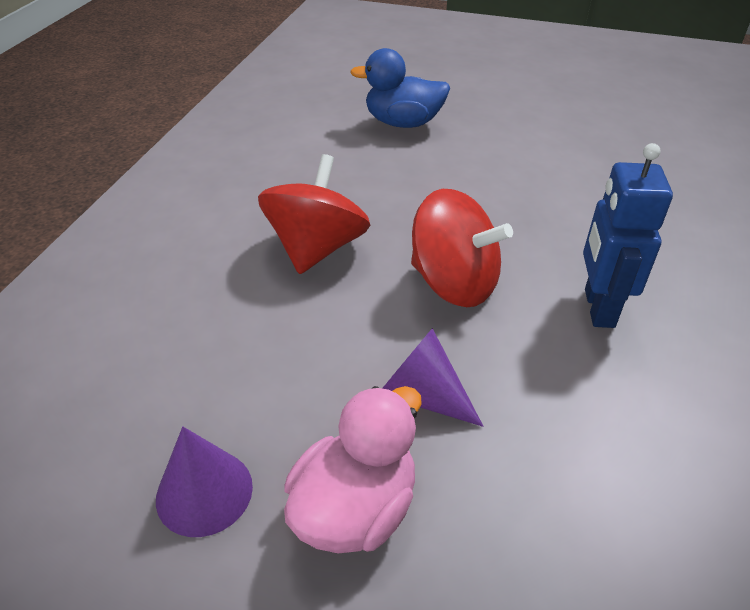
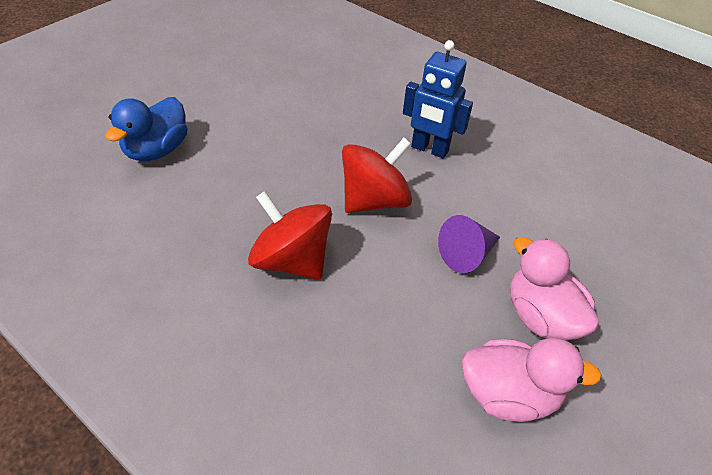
camera: 70 degrees left, 5 degrees up
(204, 492) = (508, 395): purple cone -> pink duck

